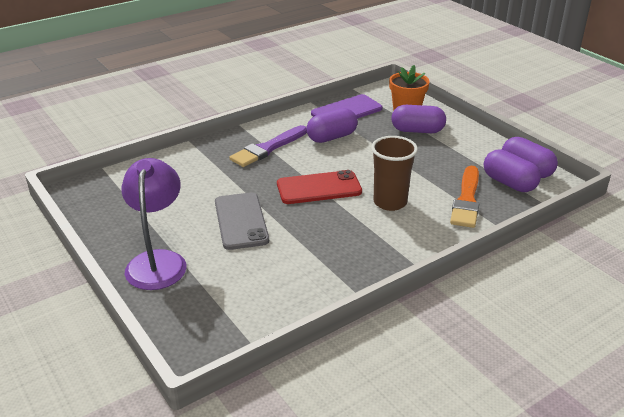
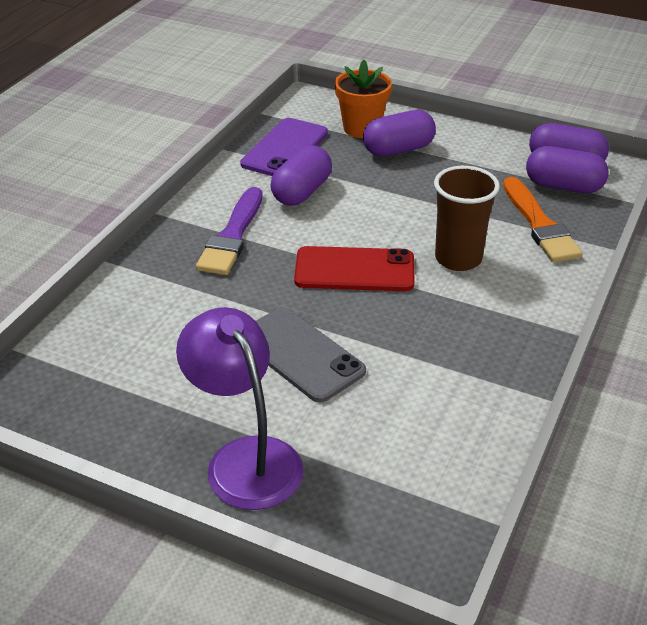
camera: 30 degrees left, 5 degrees up
(319, 188) = (354, 270): red phone -> red phone turned 45 degrees clockwise

